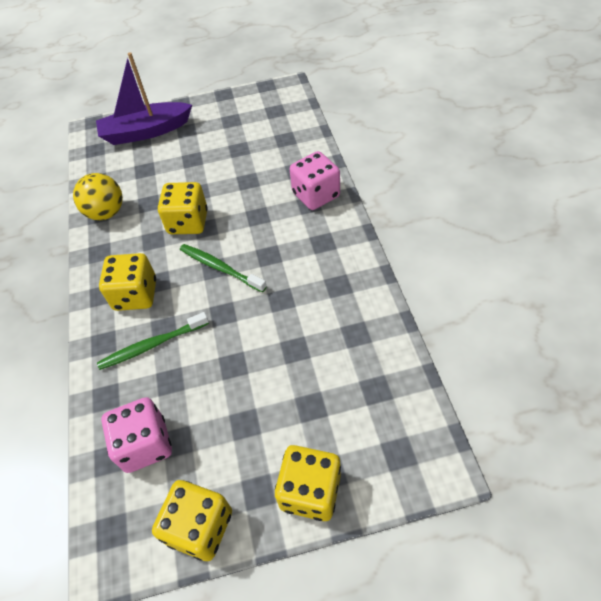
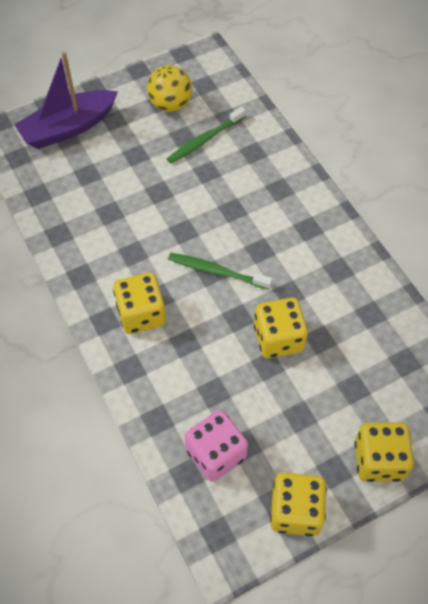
camera: 20 degrees left, 5 degrees up
(106, 213) = (68, 230): yellow ball -> yellow ball (170, 105)
(152, 345) = (181, 361): green toothbrush -> green toothbrush (204, 140)
(188, 222) = (162, 228): yellow dice -> yellow dice (278, 338)
(316, 195) = (283, 178): pink dice -> none

